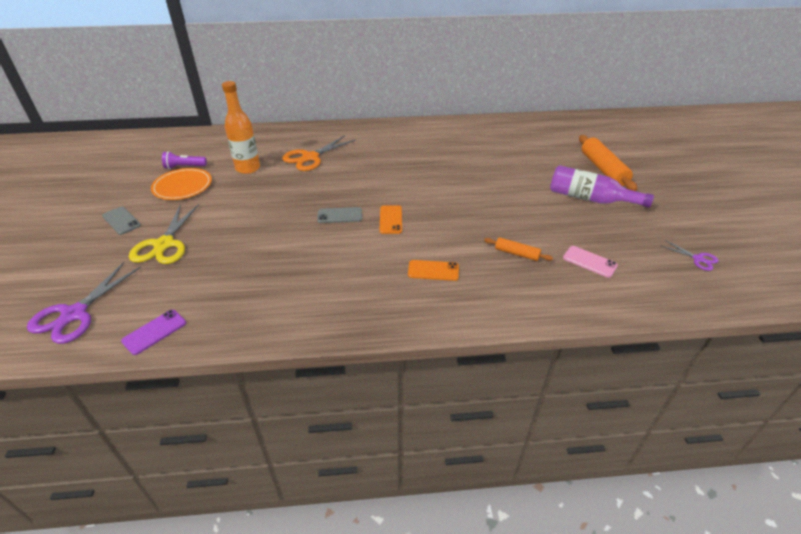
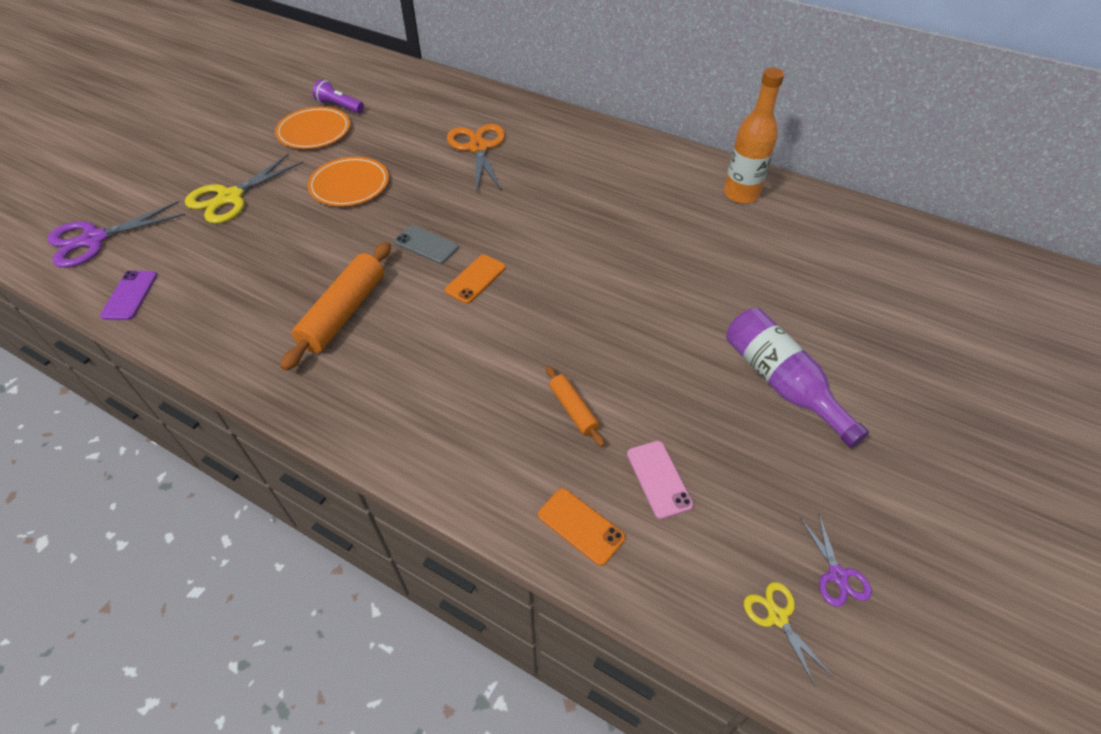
camera: 35 degrees right, 10 degrees up
(121, 221) = (223, 150): grey phone -> none
(154, 332) = (130, 295): purple phone -> purple phone turned 75 degrees counterclockwise
(248, 168) = (397, 135): orange bottle -> orange bottle (741, 194)
(248, 205) = (349, 185): none -> orange plate
(310, 157) = (478, 148): orange scissors -> orange scissors turned 90 degrees clockwise
(433, 270) = (447, 375): orange phone -> orange phone (580, 526)
(603, 169) = (864, 345): orange rolling pin -> orange rolling pin (344, 313)
(697, 287) = (777, 617): none -> yellow scissors

